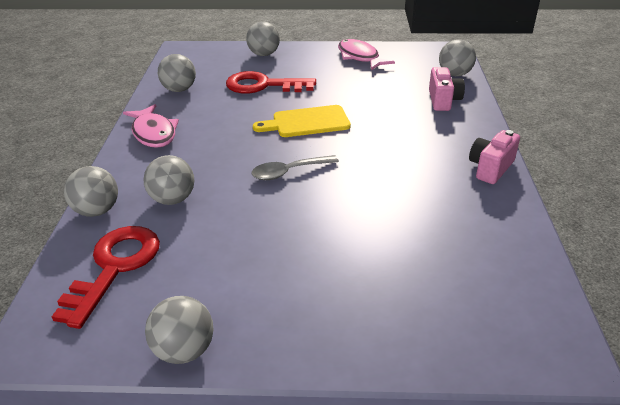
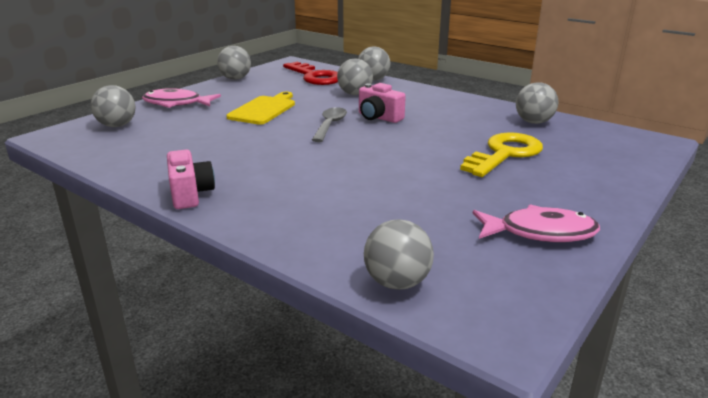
camera: 125 degrees right, 10 degrees down
(153, 133) = (454, 102): pink fish -> pink fish (176, 104)
(263, 85) = (505, 154): red key -> yellow key
(264, 54) = (604, 176): grey ball -> grey ball (117, 125)
(307, 122) = (396, 150): yellow cutting board -> yellow cutting board (264, 109)
(443, 100) = (337, 233): pink camera -> pink camera (378, 117)

